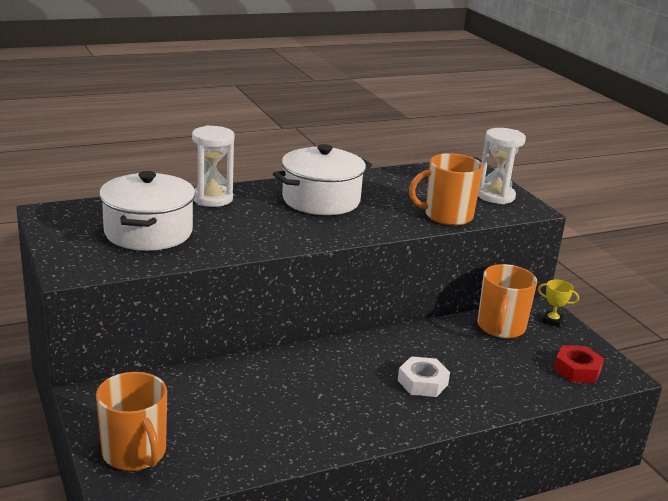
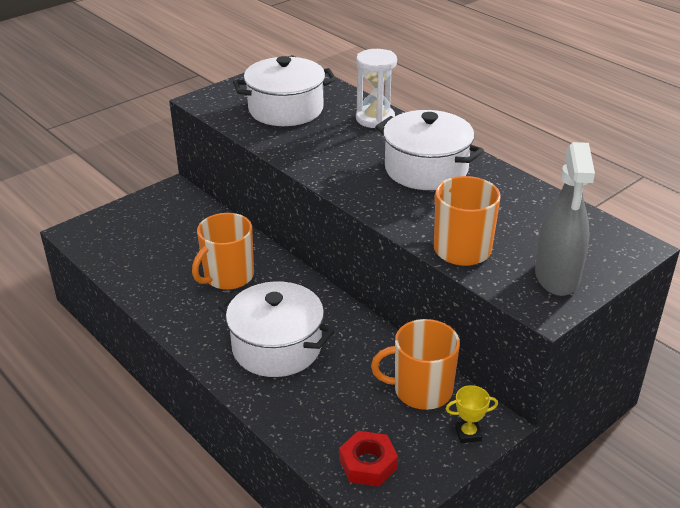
camera: 75 degrees right, 10 degrees up
(135, 453) = (116, 225): orange mug -> orange mug (228, 276)
(422, 382) = (277, 347): white nut -> white pot
(495, 196) = (557, 277): white hourglass -> grey spray bottle
(552, 321) = (468, 434): yellow trophy -> yellow trophy turned 75 degrees clockwise

